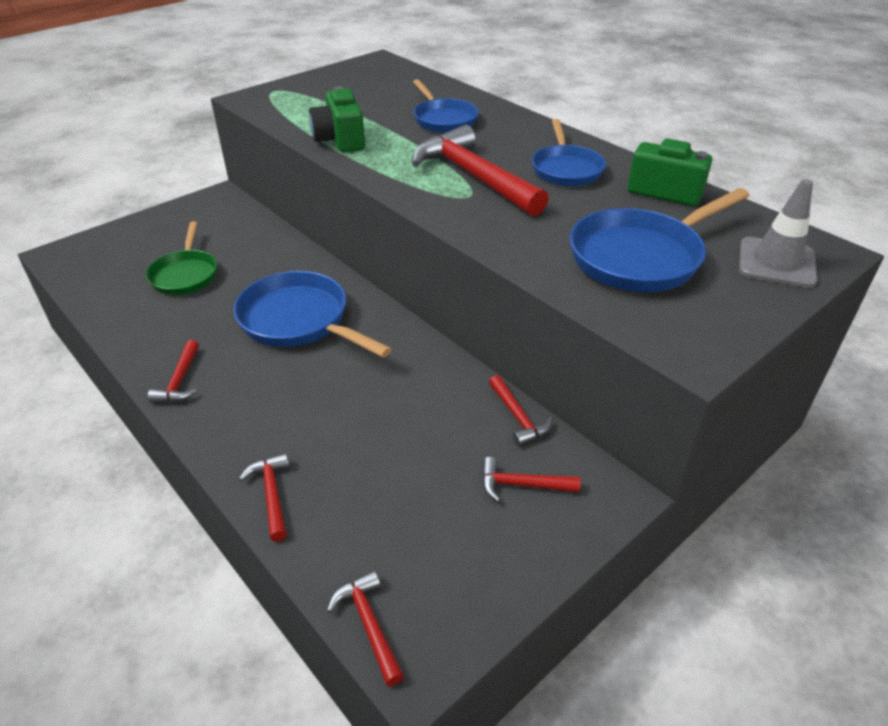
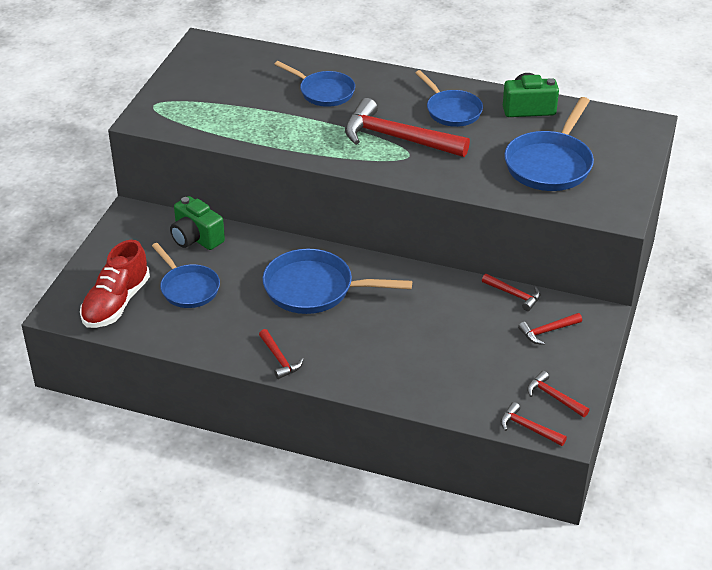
camera: 30 degrees left, 0 degrees up
(110, 264) = (116, 303): none -> red shoe
(185, 274) = (188, 288): green pan -> blue pan
(272, 494) = (414, 395): red hammer -> red hammer (554, 397)
(340, 140) = (268, 137): green camera -> green camera (196, 238)
(776, 263) = (625, 141): grey traffic cone -> none

